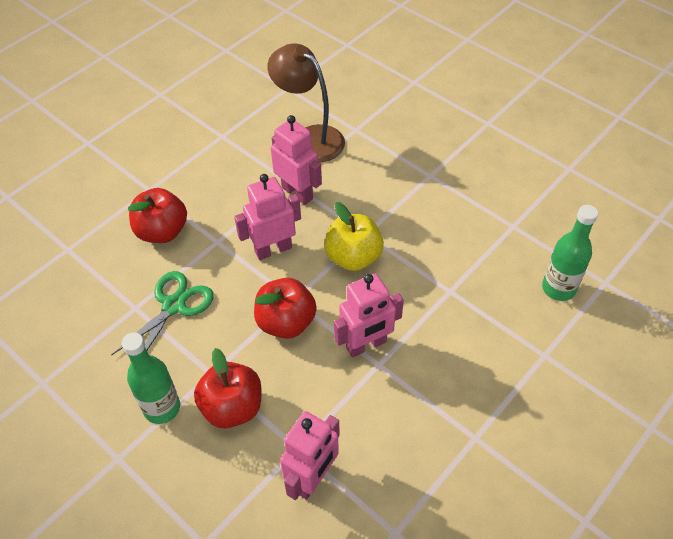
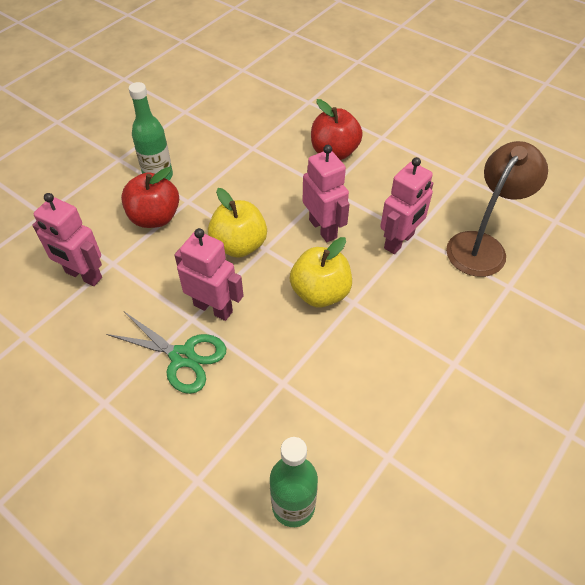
camera: 85 degrees right, 0 degrees up
(174, 306) = (255, 170): green scissors -> green scissors (182, 357)
(286, 322) = (239, 245): red apple -> yellow apple
(366, 345) = (213, 308): pink robot -> pink robot turned 150 degrees clockwise

